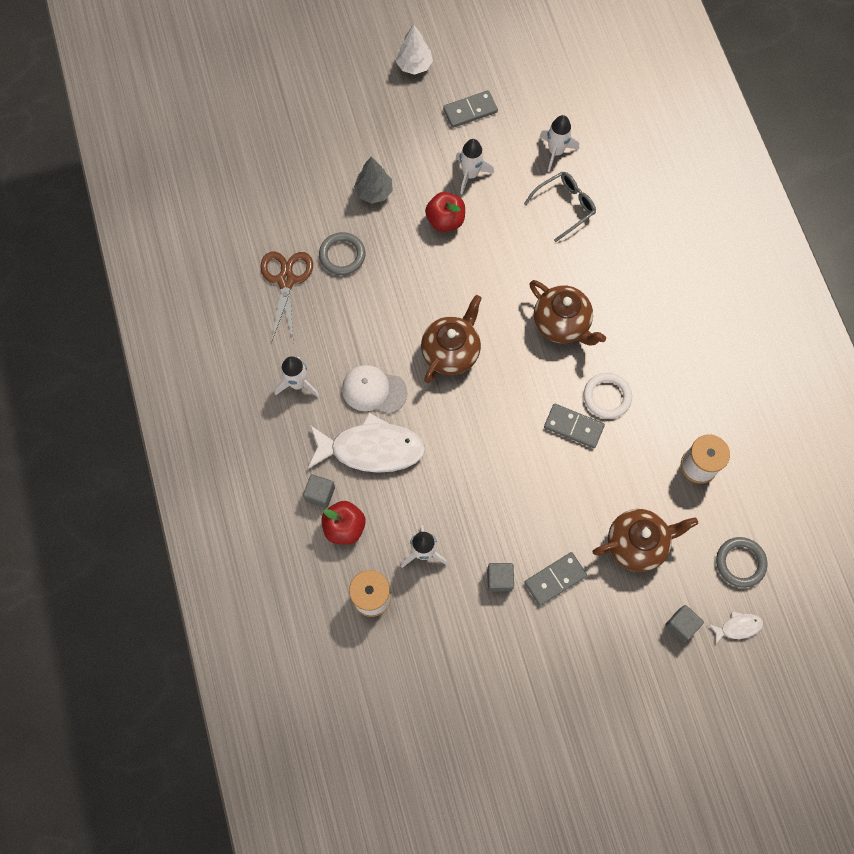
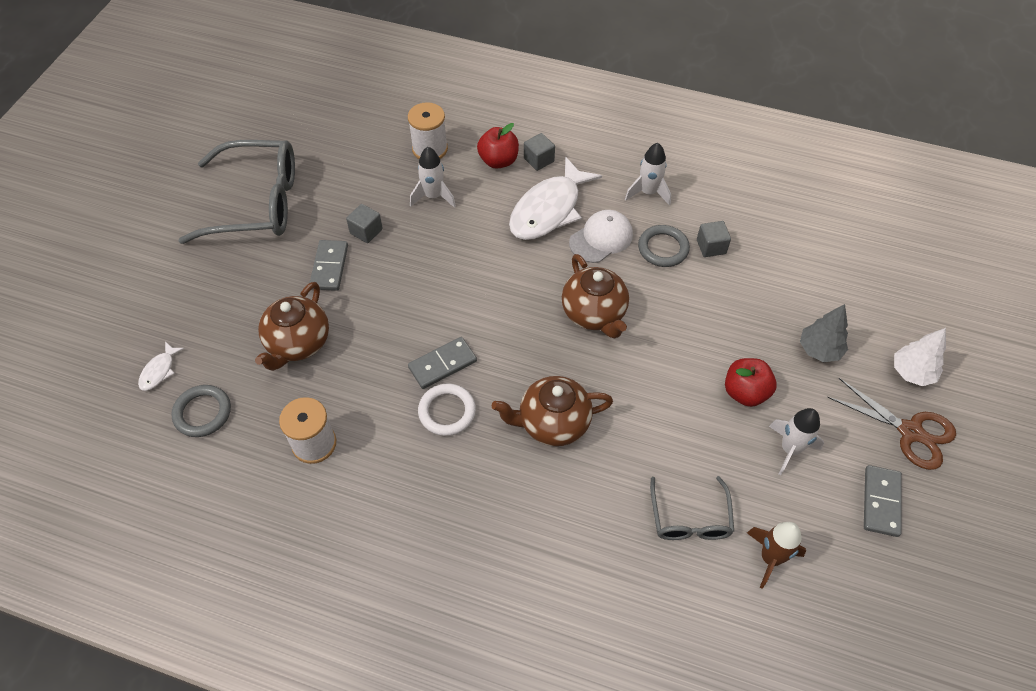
camera: 125 degrees right, 15 degrees down
(286, 280) = (759, 233): brown scissors -> brown scissors (910, 432)
(342, 255) = (759, 286): grey ring -> grey ring (663, 248)
(414, 65) = (979, 482): white tree -> white tree (912, 372)
(539, 699) = (257, 203): none -> grey glasses
(555, 152) = (770, 558): white rocket -> brown rocket
(681, 625) = (205, 330): grey cube -> grey cube (711, 247)

